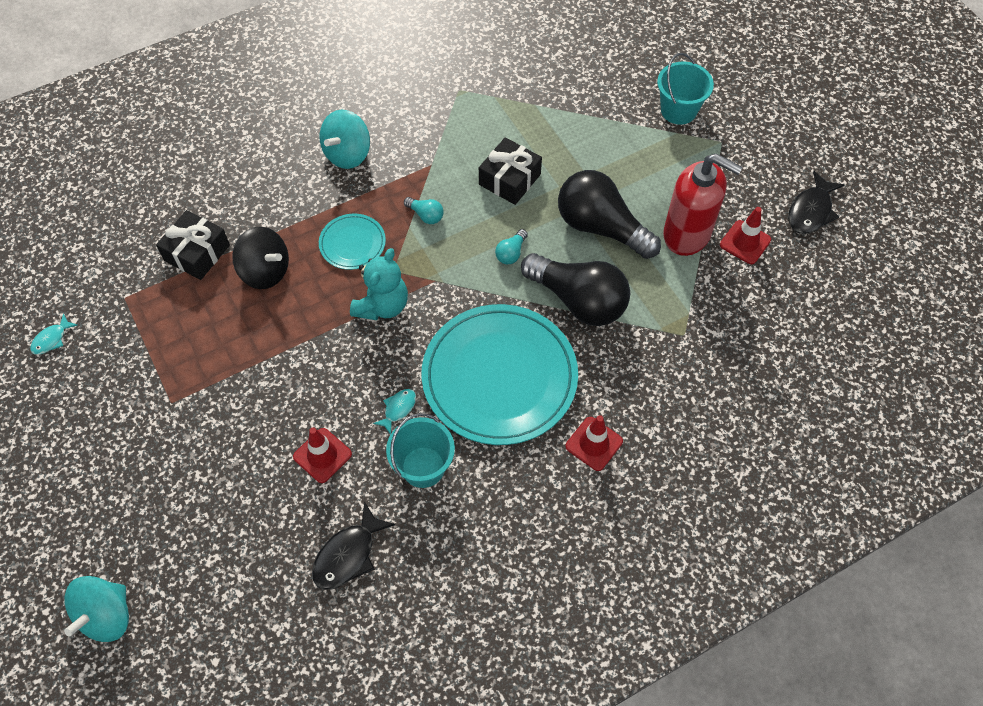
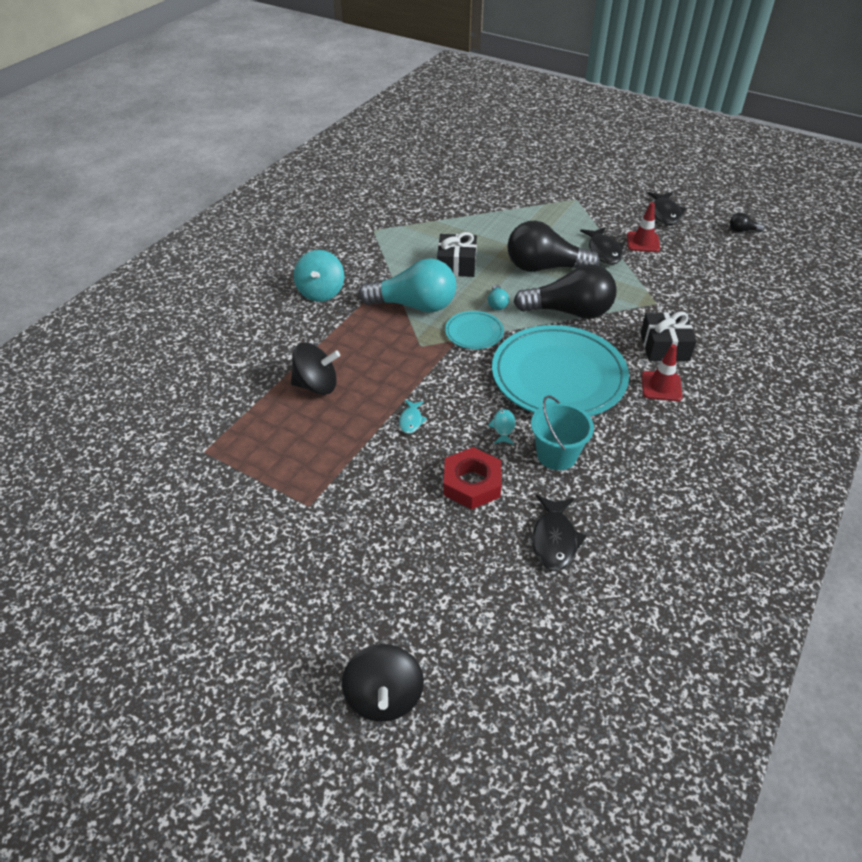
camera: 30 degrees left, 15 degrees down
(52, 339) = (156, 509): turquoise fish -> turquoise fish (411, 420)
(107, 615) = (384, 696): turquoise spinning top -> black spinning top
(197, 253) = (246, 396): black gift -> black gift (664, 346)
(322, 455) = (471, 483): red traffic cone -> red nut
(352, 243) = (373, 342): turquoise plate -> turquoise plate (474, 332)
(382, 305) = (431, 369): turquoise teddy bear -> none
(425, 215) = (414, 305): turquoise light bulb -> turquoise light bulb, size x2.45
(678, 110) = (533, 193): turquoise bucket -> none
(687, 234) = (603, 251): red soap dispenser -> black fish
(884, 280) = (742, 230): none -> black light bulb

